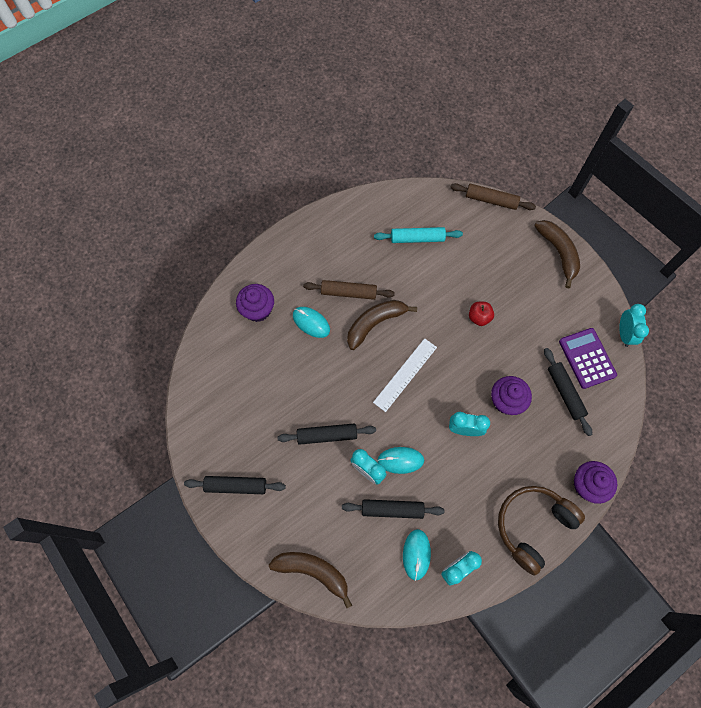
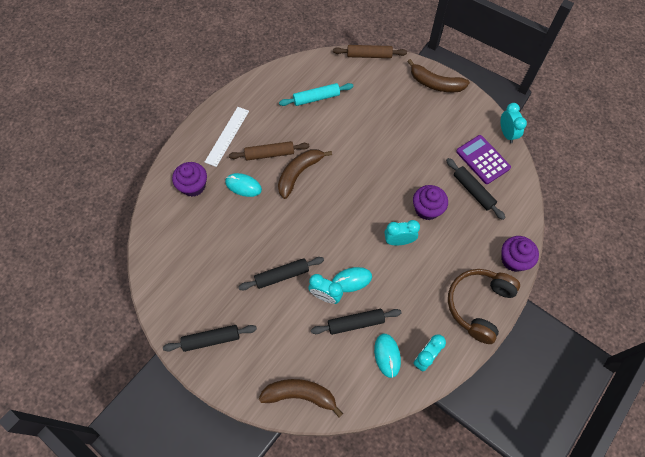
camera: 15 degrees left, 5 degrees down
(405, 374) = (336, 209): white ruler -> white ruler (227, 136)
(479, 317) = (385, 148): red apple -> none
(558, 253) = (435, 84): brown banana -> brown banana turned 150 degrees clockwise

